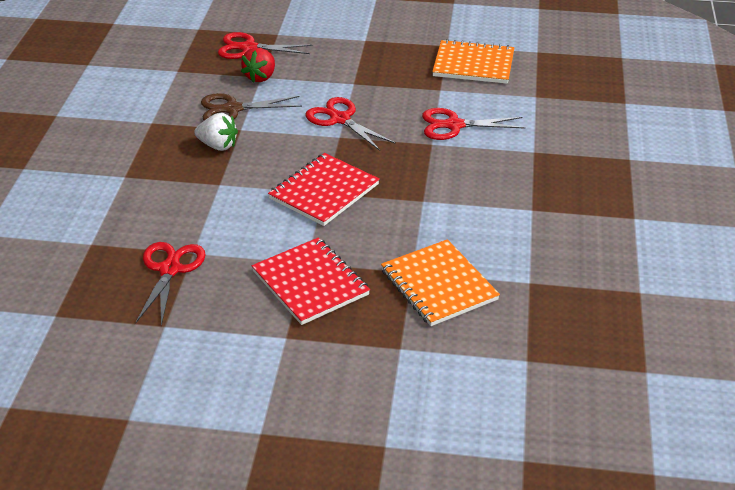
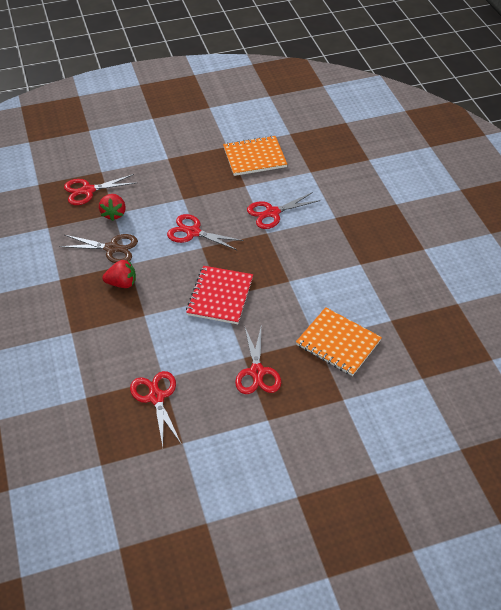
camera: 25 degrees left, 10 degrees up
(218, 146) = (122, 283): white strawberry -> red strawberry
(232, 109) = (112, 248): brown scissors -> brown scissors turned 135 degrees counterclockwise
(310, 283) = (257, 372): red notebook -> red scissors

